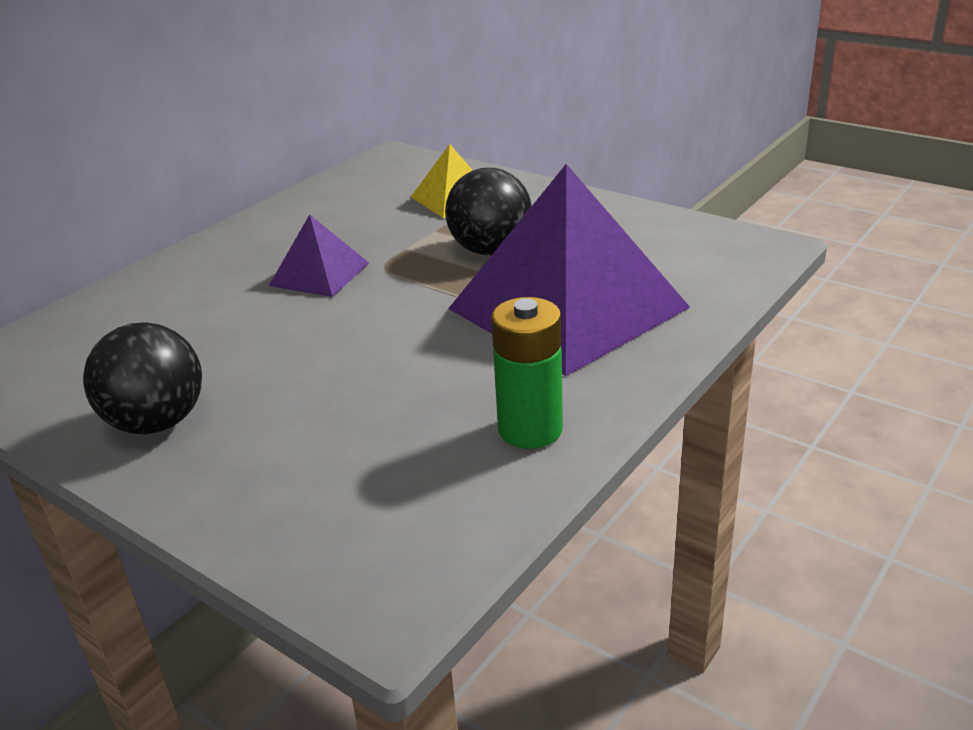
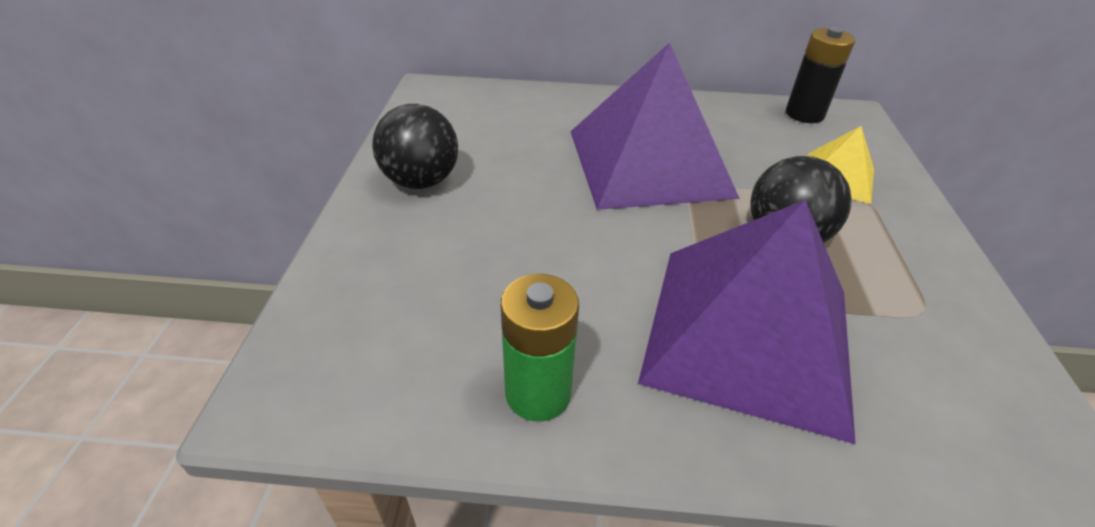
camera: 55 degrees right, 10 degrees up
(319, 274) = (649, 162): purple pyramid -> purple pyramid, size x2.14
(360, 175) = (804, 114): none -> black battery

